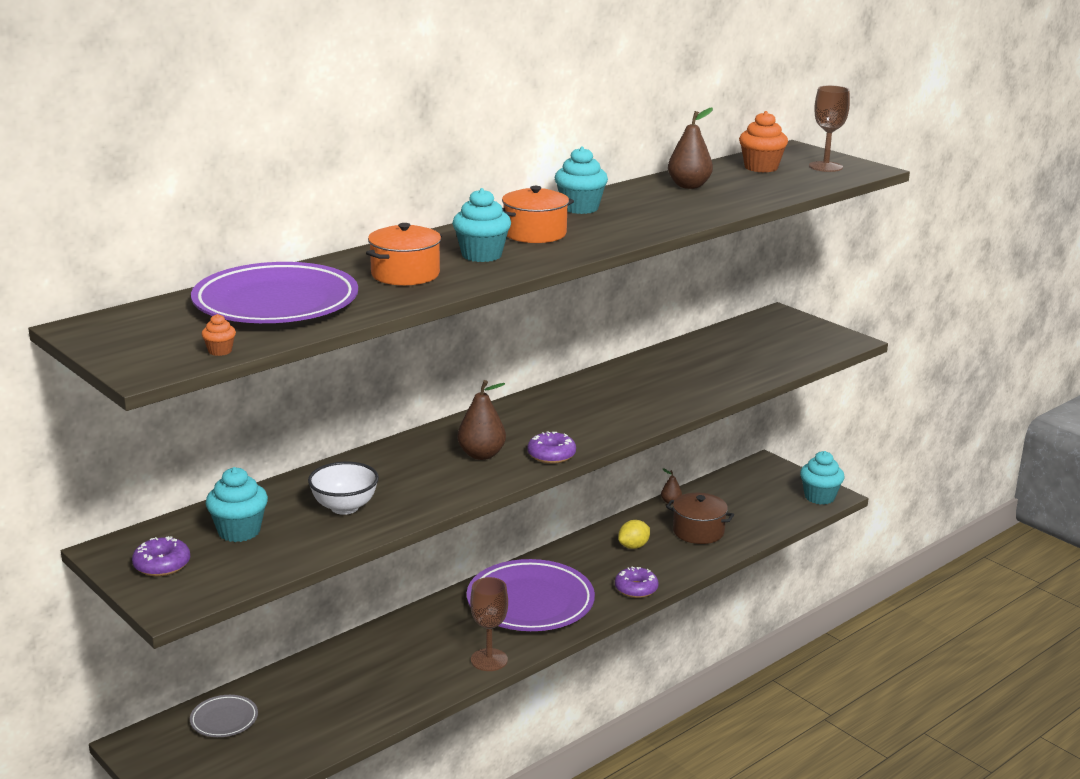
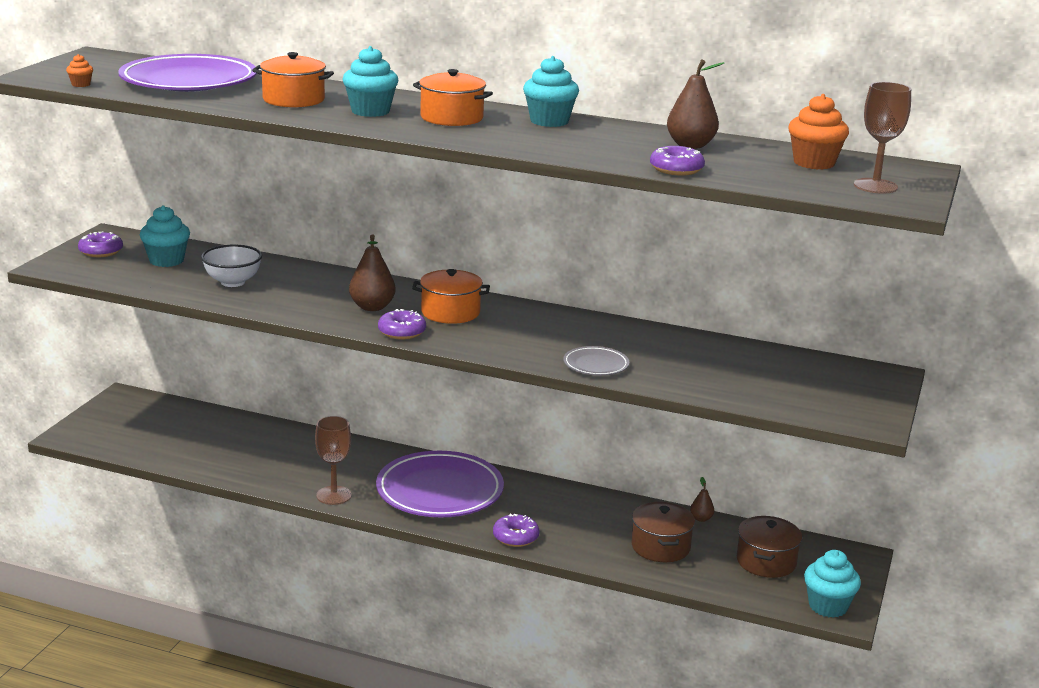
camera: 60 degrees right, 0 degrees up
(224, 719) = (172, 416): grey plate -> grey plate (596, 365)
(528, 425) = (450, 312): none -> orange pot
(633, 546) = (591, 518): yellow lemon -> none
(746, 202) = (676, 169): none -> purple donut
(748, 498) = (766, 561): none -> brown pot

